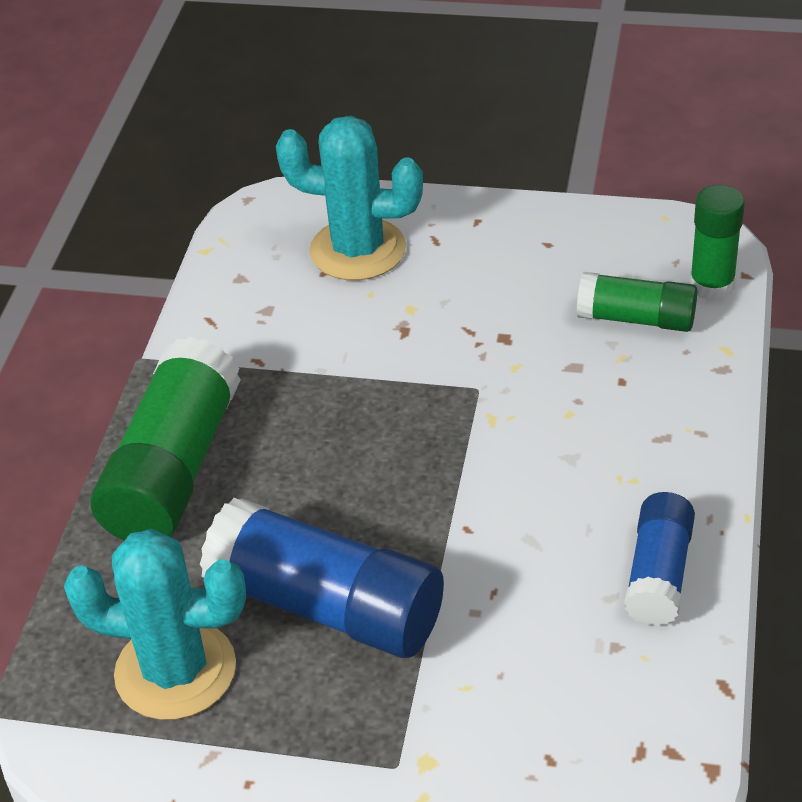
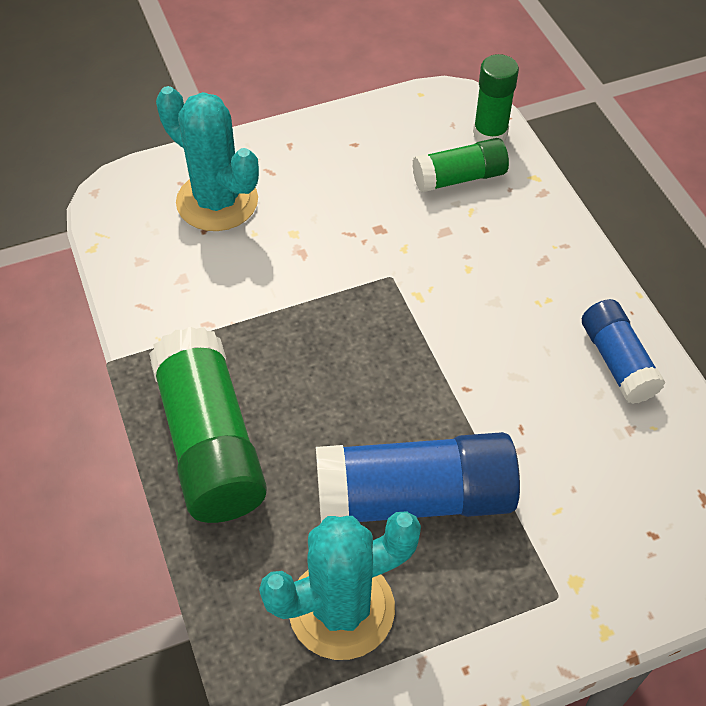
camera: 35 degrees left, 10 degrees up
(358, 250) = (217, 201): turquoise cactus -> turquoise cactus turned 60 degrees clockwise

